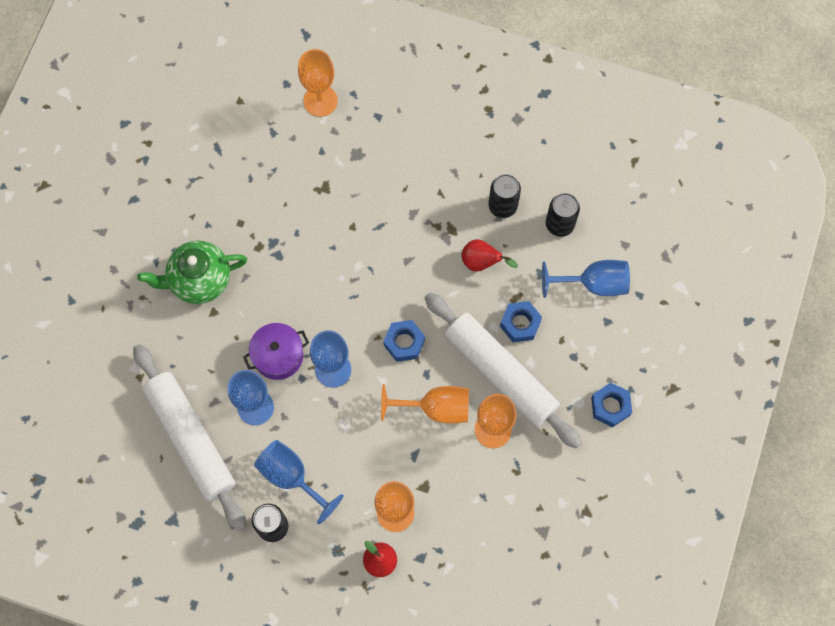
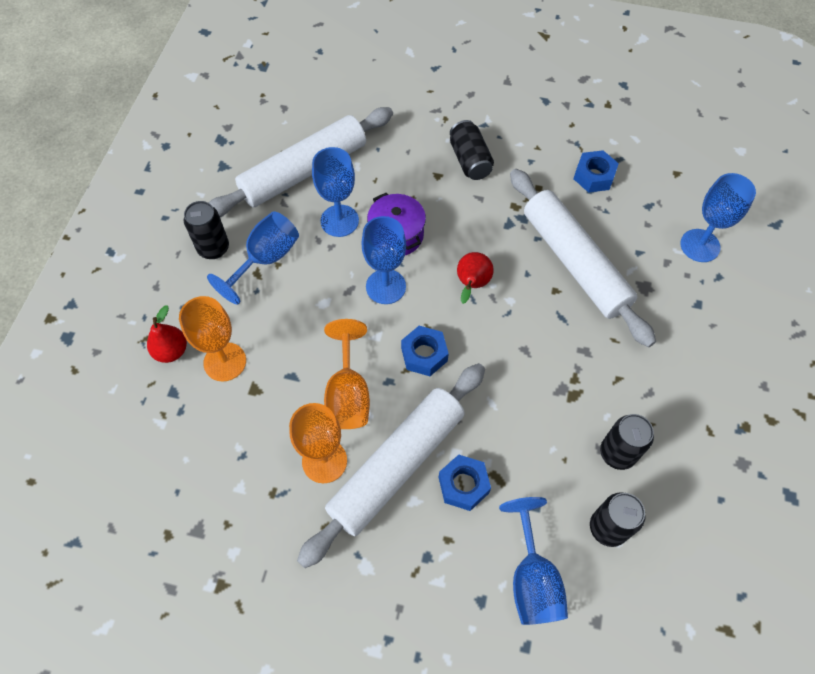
camera: 85 degrees right, 10 degrees down
(199, 280) = (470, 160): green teapot -> black can
(320, 101) = (700, 245): orange goblet -> blue goblet
(326, 206) = (574, 262): none -> white rolling pin
(482, 262) = (537, 433): red pear -> red pear (472, 285)
(610, 406) = (362, 611): blue nut -> blue nut (594, 176)

